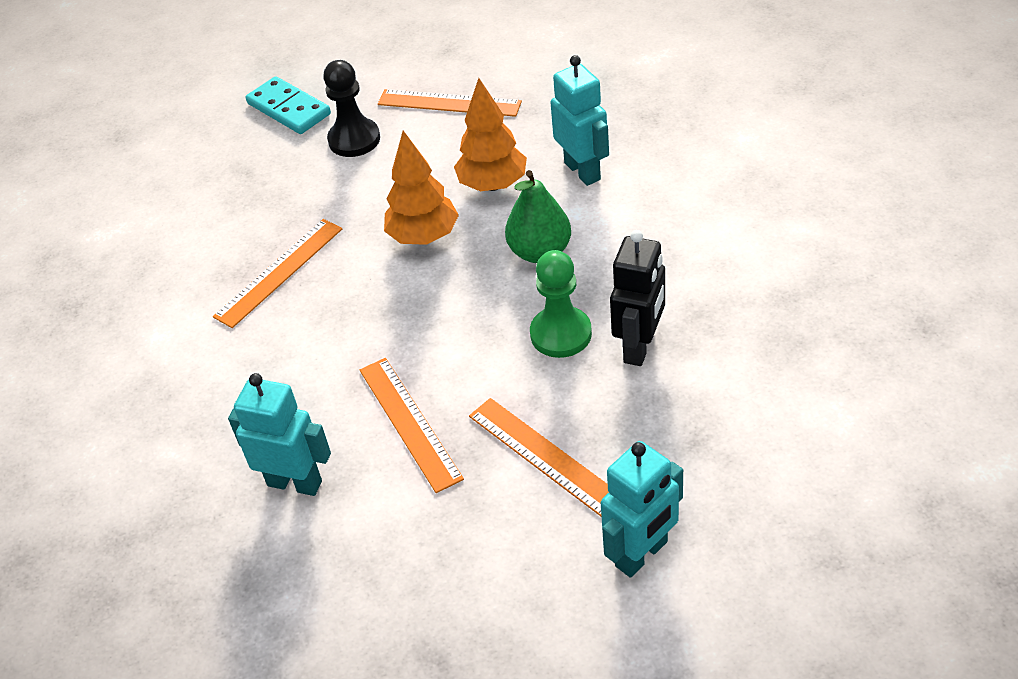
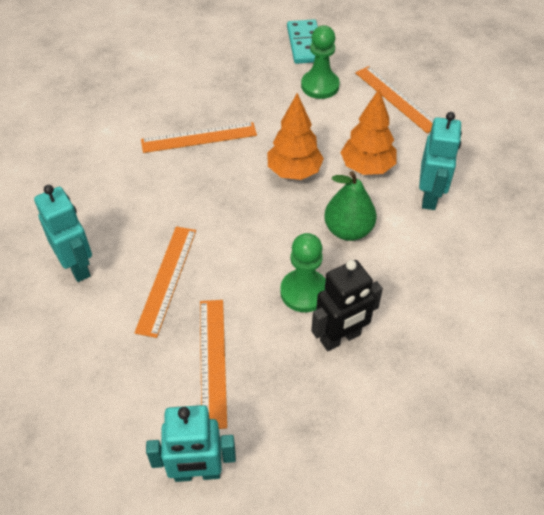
camera: 35 degrees right, 5 degrees up
(354, 139) = (320, 86): black pawn -> green pawn

